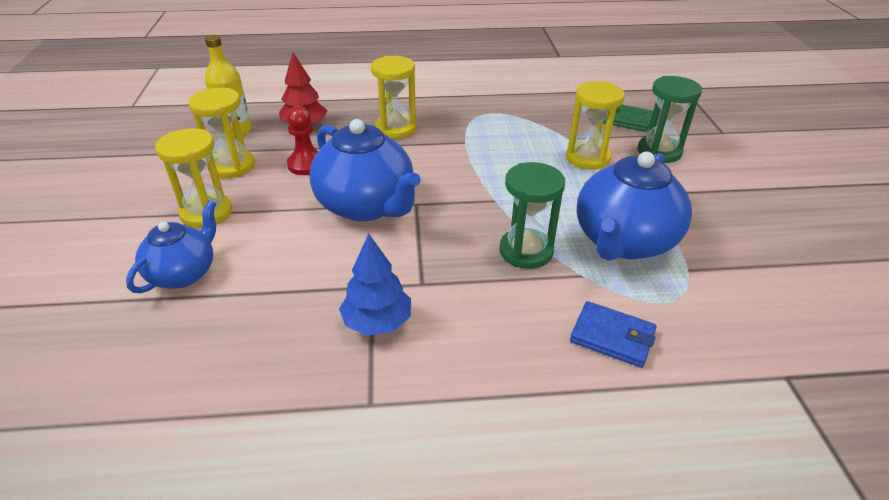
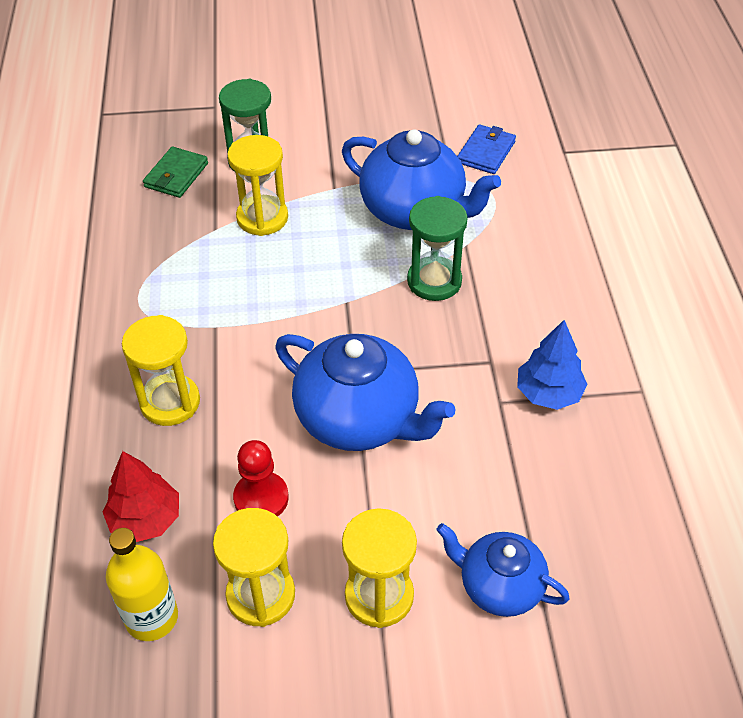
camera: 90 degrees left, 10 degrees up
(366, 206) = (359, 419): blue teapot -> blue teapot turned 75 degrees clockwise
(612, 337) = (540, 236): blue wallet -> blue wallet (486, 152)

